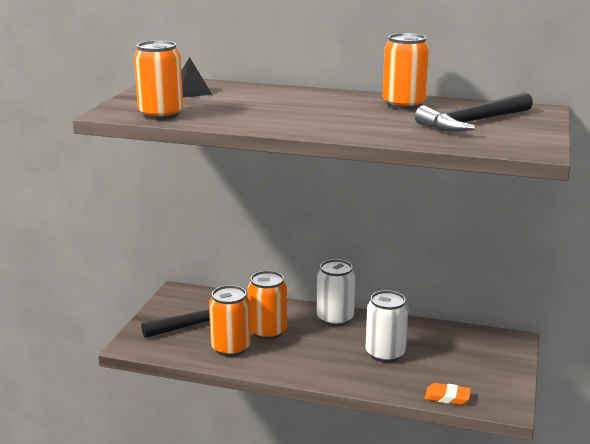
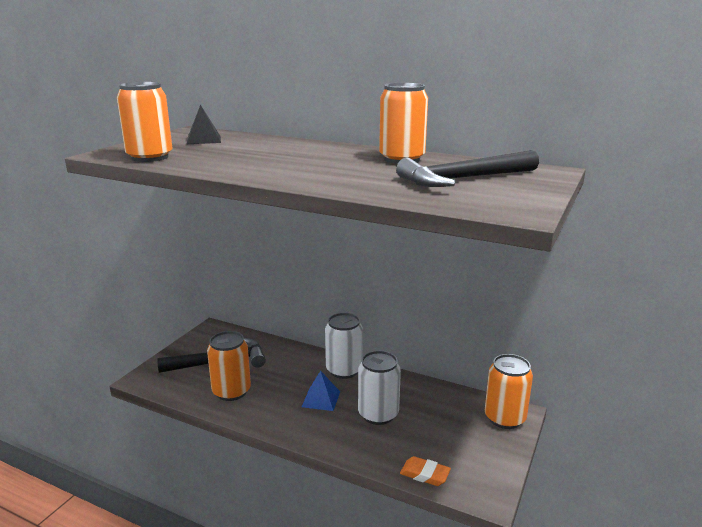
camera: 10 degrees right, 0 degrees up
(267, 331) = (274, 377): orange can -> orange can (504, 418)
(324, 346) = (321, 399): none -> blue pyramid

